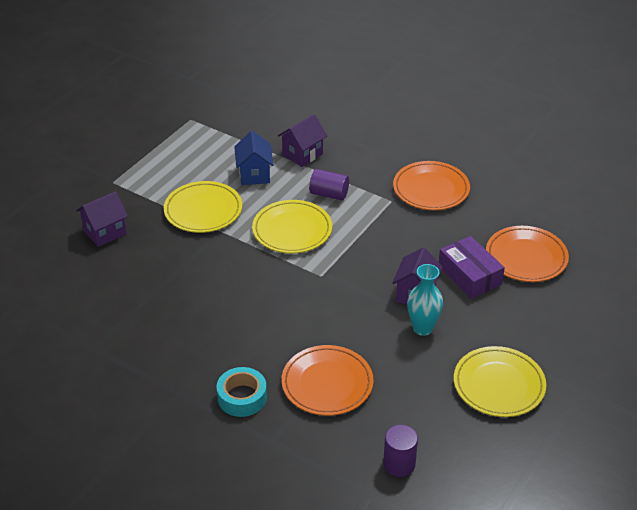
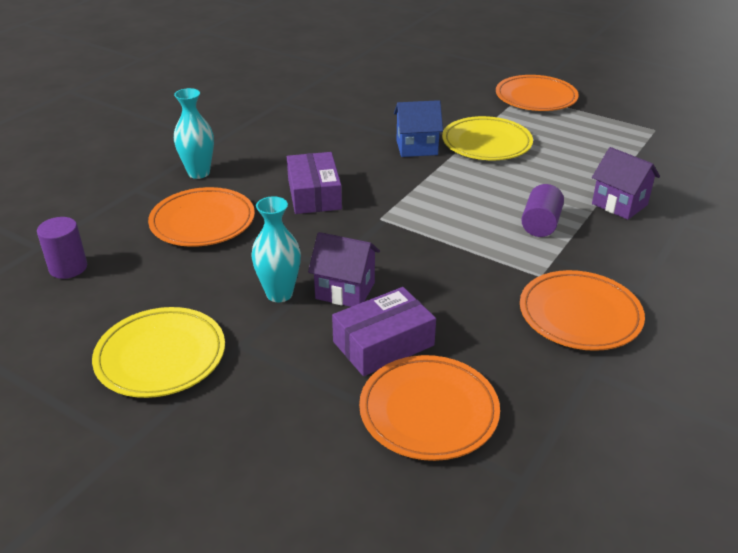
camera: 90 degrees right, 5 degrees down
(105, 232) = (441, 96): purple house -> none
(119, 174) = (536, 98): none -> orange plate
(242, 397) = (199, 173): turquoise tape -> turquoise vase
(254, 174) = (563, 172): blue house -> blue house (416, 148)
(283, 315) = (314, 194): none -> purple box
(292, 230) = (462, 198): yellow plate -> none

